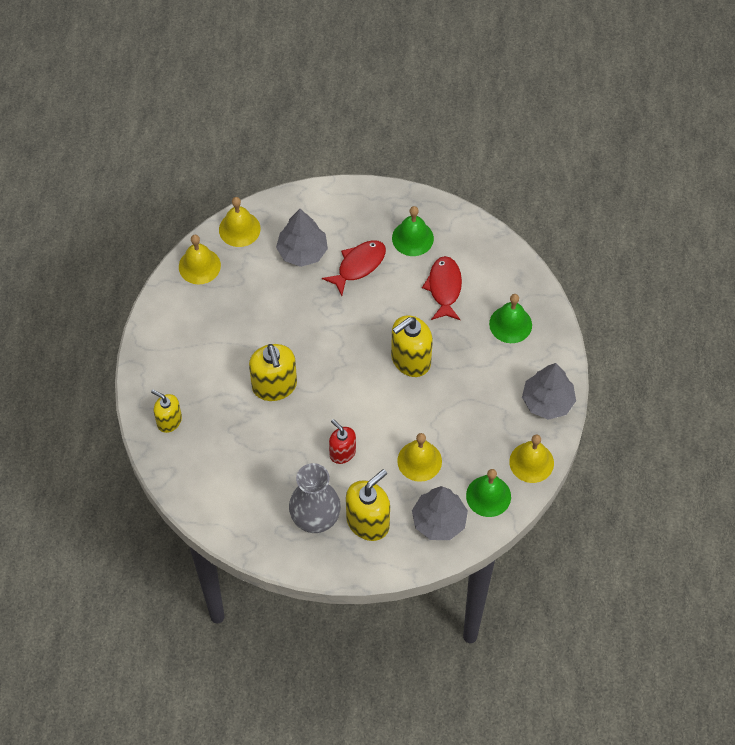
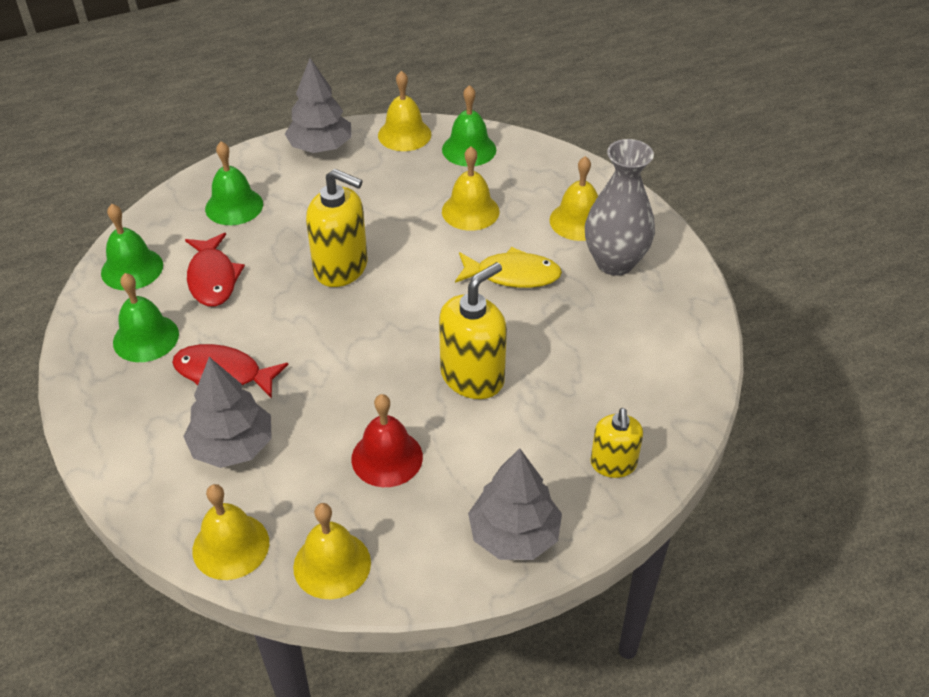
camera: 120 degrees left, 15 degrees down
(247, 317) = (387, 457): none -> red bell
(342, 452) = (513, 275): red soap dispenser -> yellow fish
(368, 522) = (578, 221): yellow soap dispenser -> yellow bell
(439, 521) = (528, 172): grey tree -> grey tree (514, 535)
(444, 288) = (212, 278): red fish -> red fish turned 75 degrees counterclockwise
(480, 249) = (132, 269): none -> green bell

